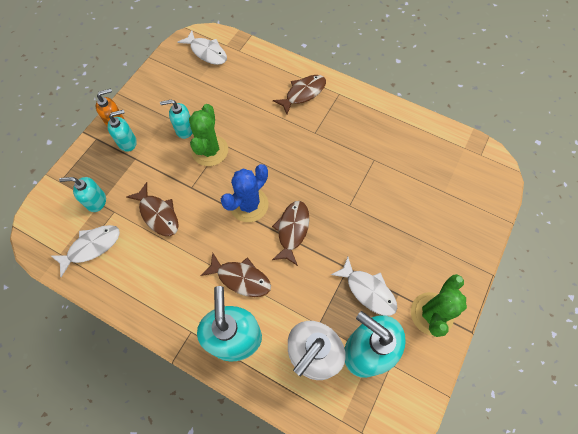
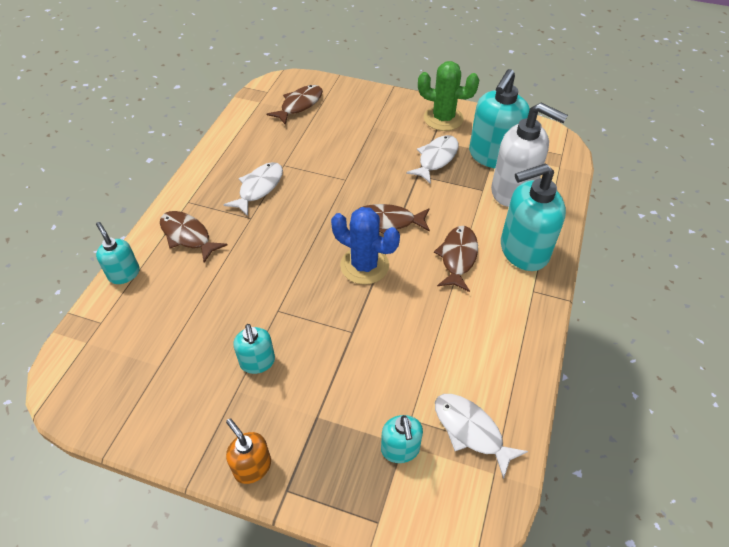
camera: 100 degrees left, 15 degrees down
(127, 142) = (289, 436): turquoise soap dispenser -> turquoise soap dispenser (124, 274)
(158, 214) = (401, 360): brown fish -> brown fish (299, 105)
(207, 52) = (100, 366): white fish -> white fish (259, 188)
(210, 150) = (291, 322): green cactus -> none

